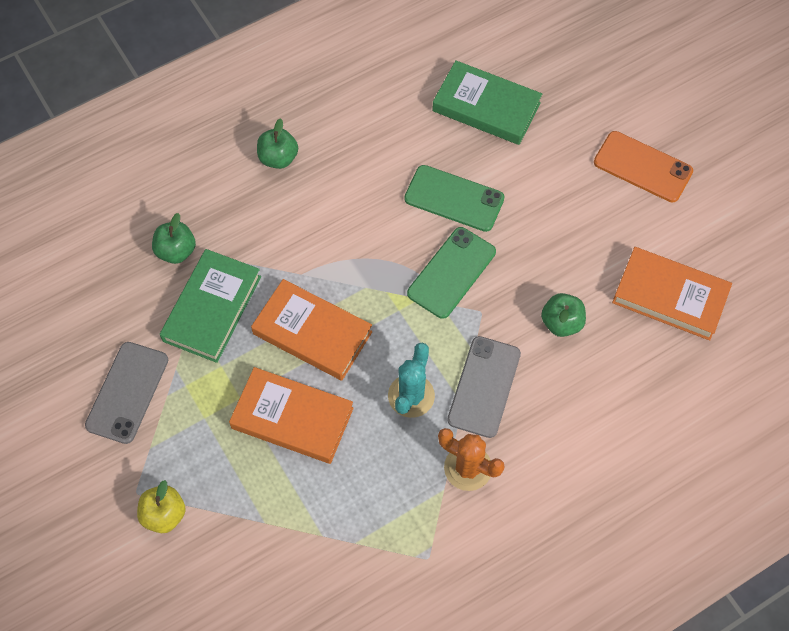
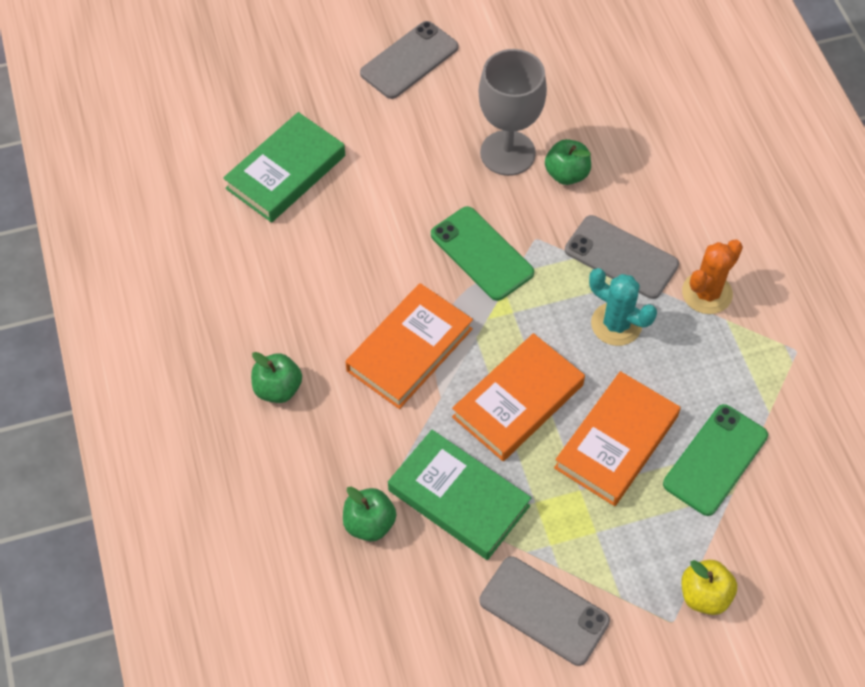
camera: 75 degrees left, 5 degrees down
(454, 198) = (391, 229): green phone -> green phone (715, 460)
(567, 269) = (507, 153): none -> grey goblet
(642, 167) = (409, 60): orange phone -> grey phone
(670, 296) = (561, 80): orange book -> orange book (409, 349)

